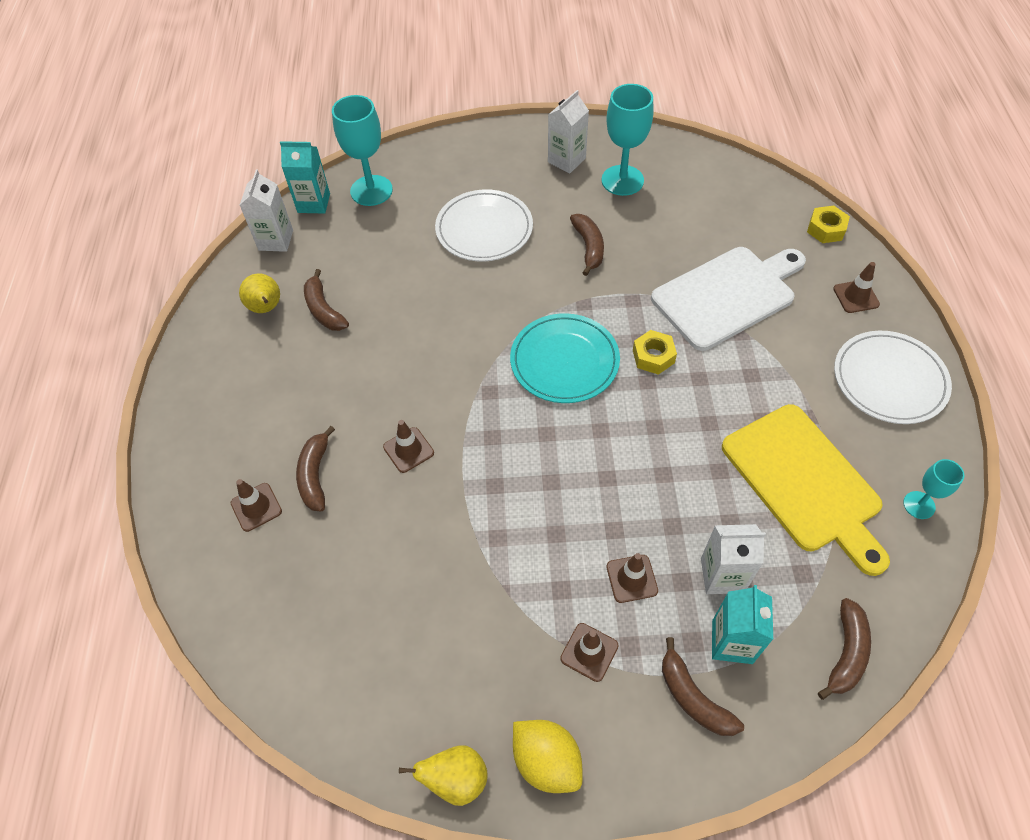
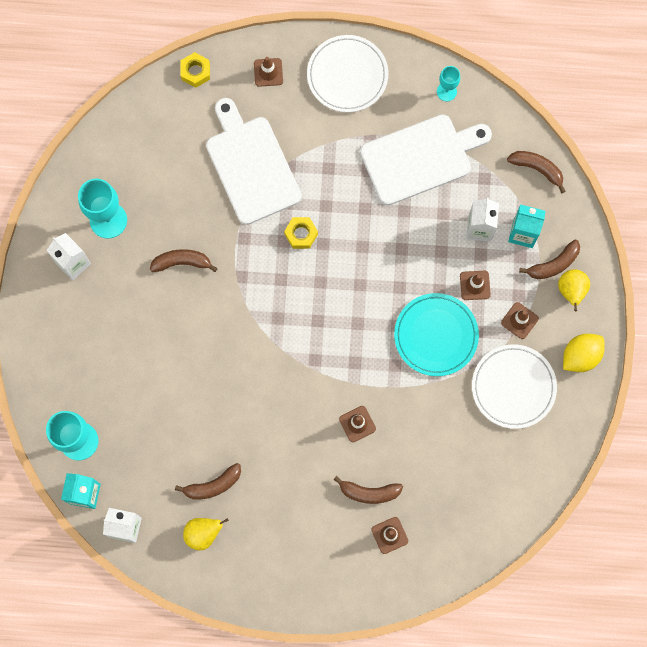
camera: 85 degrees left, 20 degrees up
(456, 779) = (585, 409): yellow pear -> yellow pear (571, 291)
(484, 229) = (145, 346): white plate -> white plate (513, 387)
(564, 361) = (295, 300): turquoise plate -> turquoise plate (436, 335)
(804, 482) = (420, 158): yellow cutting board -> white cutting board

